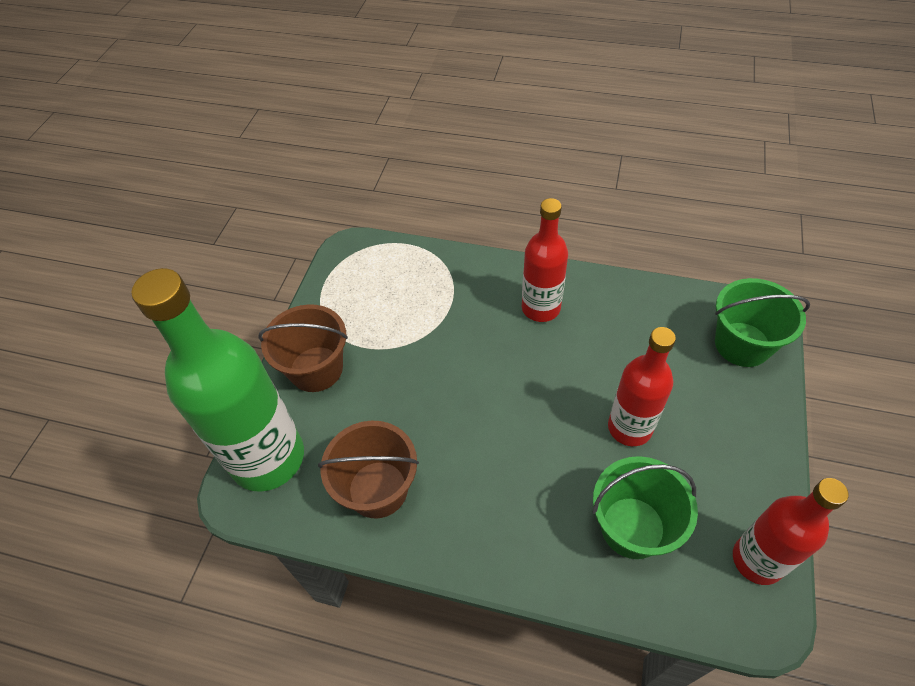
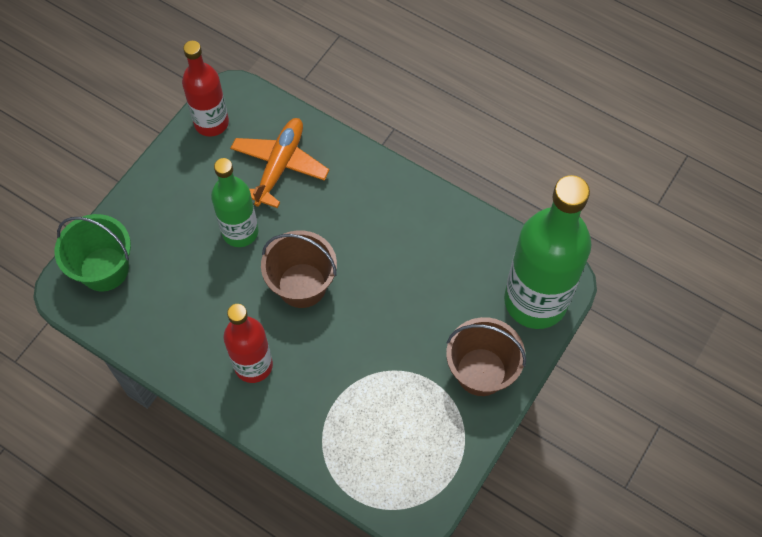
camera: 165 degrees left, 10 degrees up
(378, 489) = (452, 248): brown bucket -> brown bucket (302, 285)
(629, 428) = (240, 232): red bottle -> green bottle
(632, 527) = (279, 166): green bucket -> orange plane

